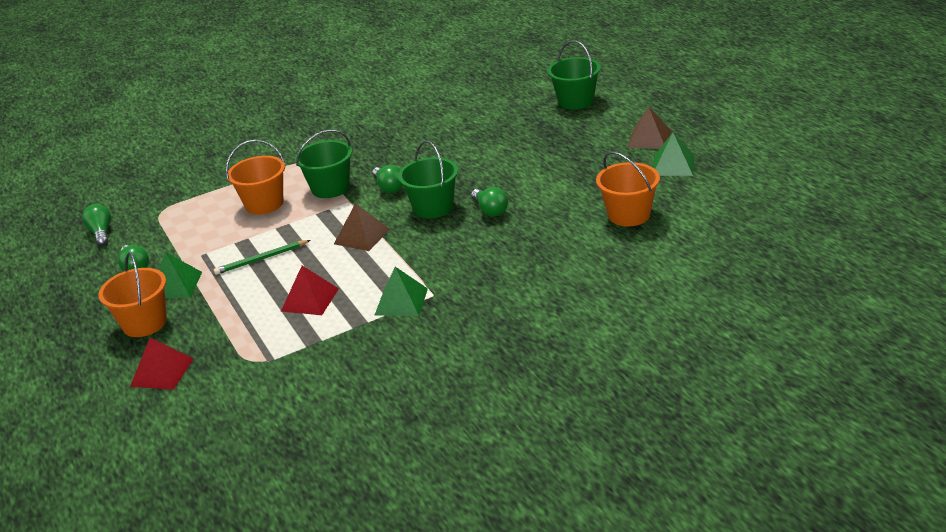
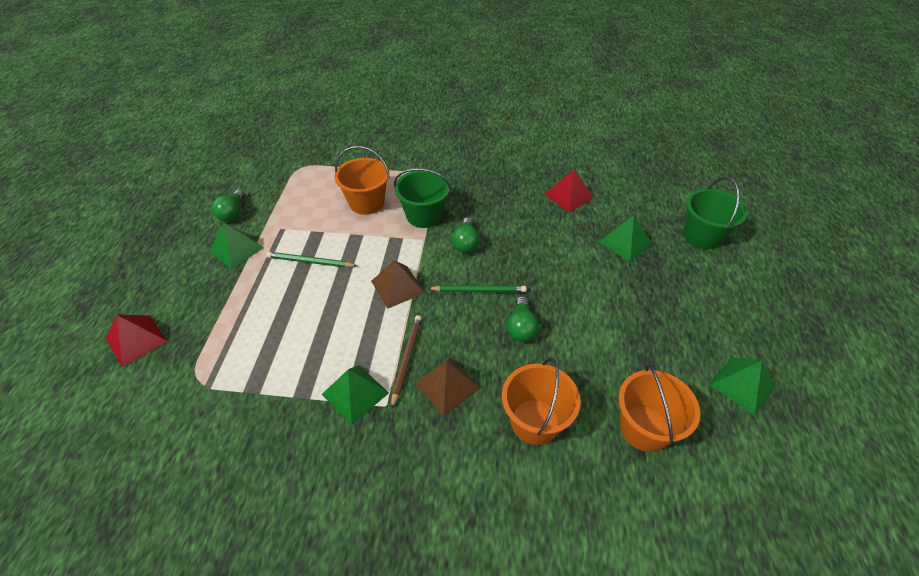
camera: 30 degrees right, 15 degrees up
(101, 233) = (249, 165): green light bulb -> none
(144, 323) = (181, 276): orange bucket -> orange bucket (535, 421)
(310, 299) = (297, 335): red pyramid -> red pyramid (568, 196)
(420, 267) = (406, 359): none -> brown pencil
(433, 207) = (478, 290): green bucket -> green pencil
(520, 130) = (625, 242): none -> green pyramid
(649, 139) = (742, 329): brown pyramid -> brown pyramid (447, 385)

